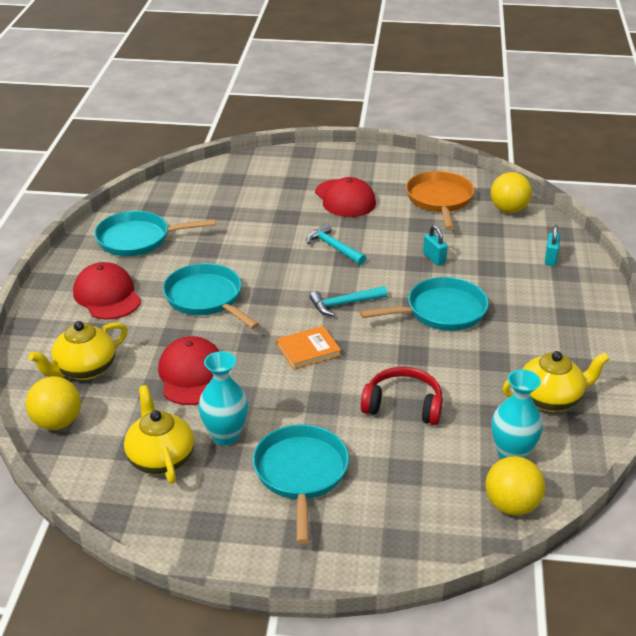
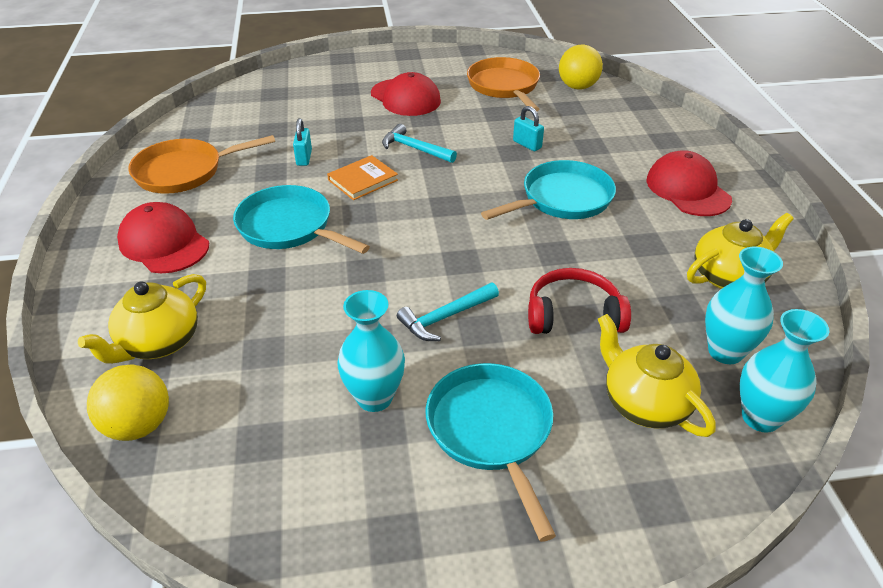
camera: 15 degrees left, 5 degrees up
(138, 239) = (184, 171): turquoise pan -> orange pan
(161, 458) = (299, 448): yellow teapot -> yellow teapot (644, 403)
(191, 375) = (303, 324): red cap -> red cap (687, 189)
(308, 350) = (434, 267): orange book -> orange book (363, 180)
(344, 304) = (452, 208): turquoise hammer -> turquoise hammer (445, 317)
(511, 505) = (760, 417): yellow ball -> turquoise vase
(550, 258) = (644, 128): turquoise padlock -> turquoise padlock (304, 158)

